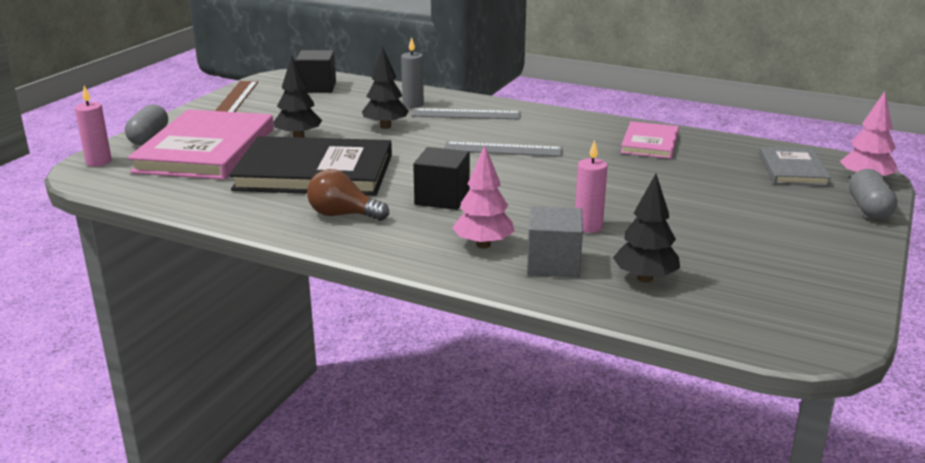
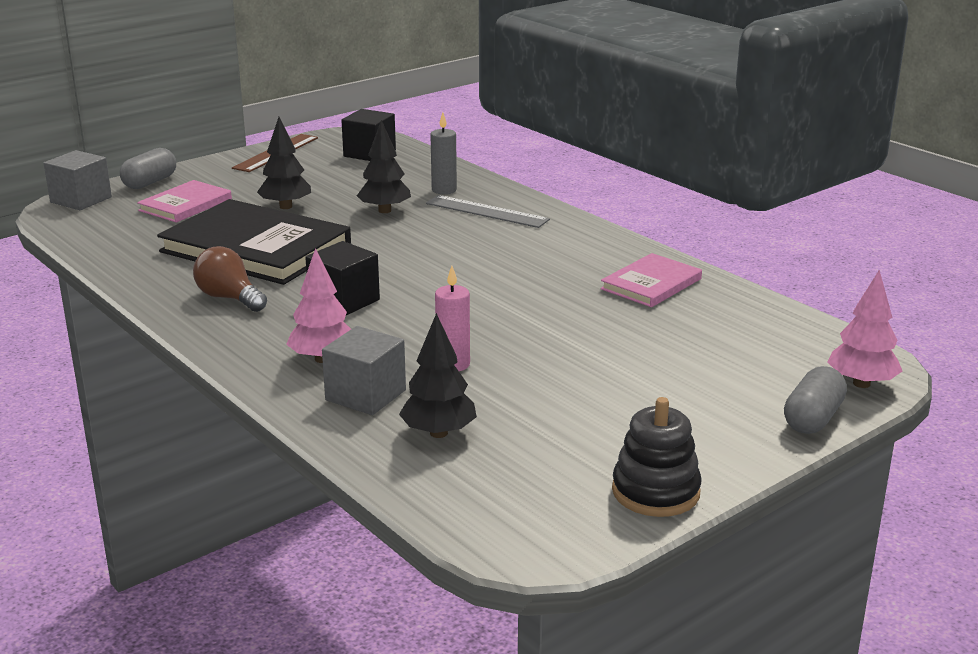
camera: 25 degrees right, 0 degrees up
(98, 162) = (81, 200): pink candle -> grey cube
(206, 150) = (185, 205): pink book -> pink book, size x0.53
(503, 149) = (474, 260): grey ruler -> none
(793, 169) = (784, 351): grey book -> none
(843, 281) = (655, 492): none -> black stacking toy

